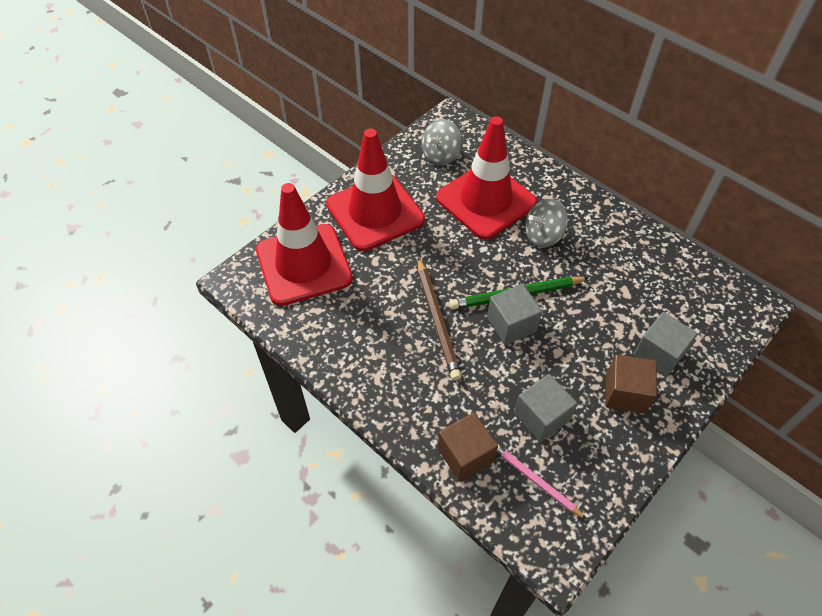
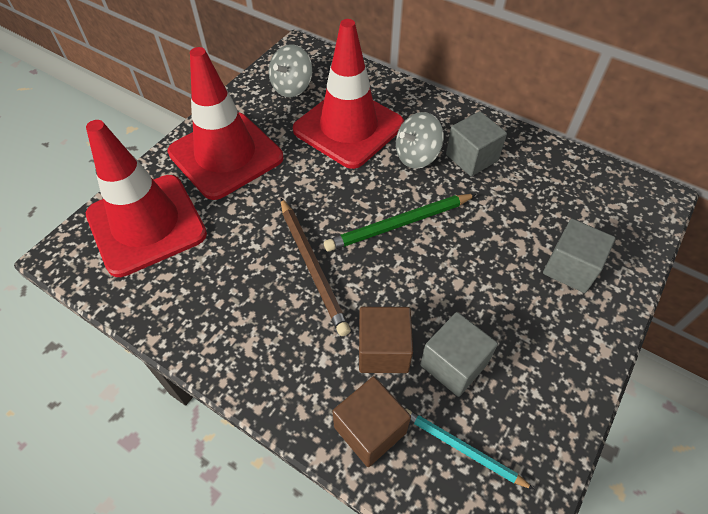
camera: 10 degrees left, 0 degrees up
(511, 324) = (399, 259): grey cube -> grey cube (471, 157)
(535, 481) = (462, 449): pink pencil -> turquoise pencil
(625, 393) = (544, 319): brown cube -> brown cube (383, 350)

